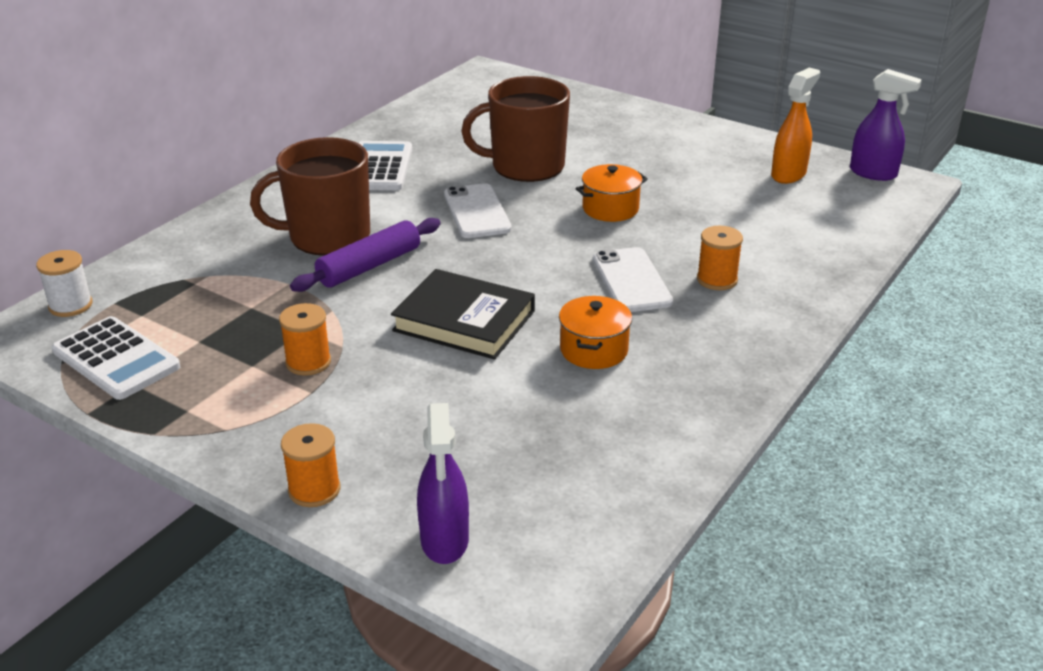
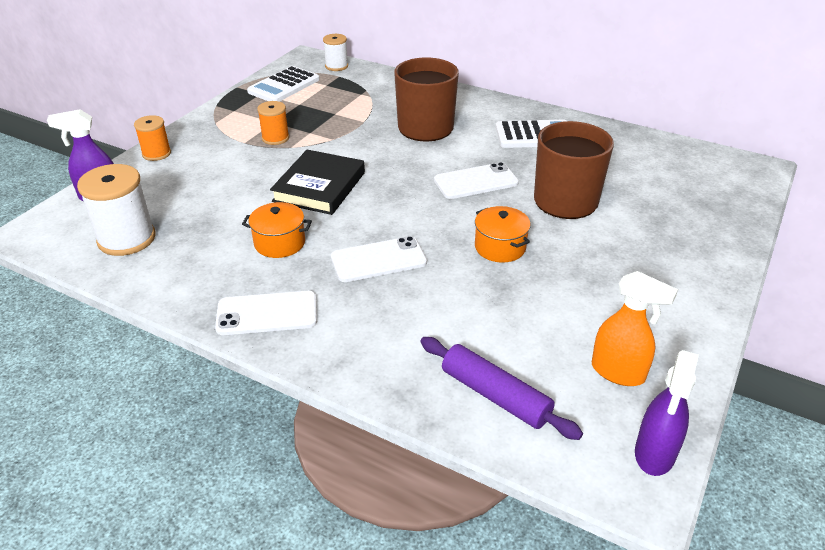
camera: 85 degrees right, 5 degrees up
(369, 266) = (388, 146): purple rolling pin -> purple rolling pin (495, 395)
(574, 490) = (126, 239): none -> white spool
(717, 279) = (384, 308): orange spool -> none
(733, 355) = (267, 313): none -> white phone

